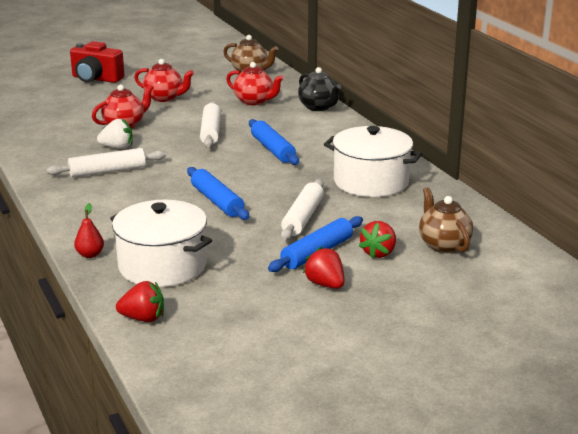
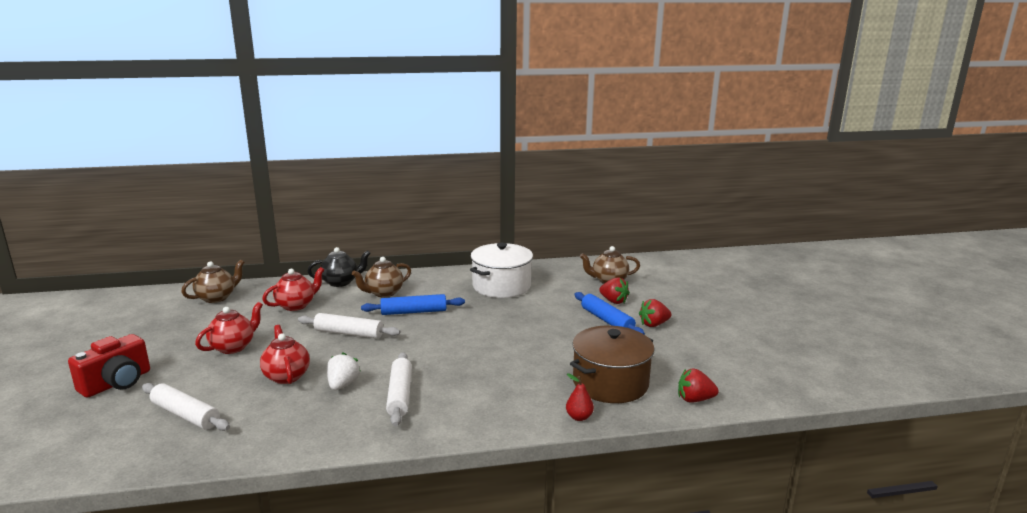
camera: 75 degrees left, 5 degrees down
(143, 318) = (694, 399): red strawberry -> red strawberry turned 105 degrees counterclockwise
(162, 266) = (610, 383): white pot -> brown pot
(217, 201) = (501, 347): blue rolling pin -> none
(303, 218) = (549, 317): white rolling pin -> white rolling pin (186, 415)
(307, 129) = (383, 293): none -> brown teapot

